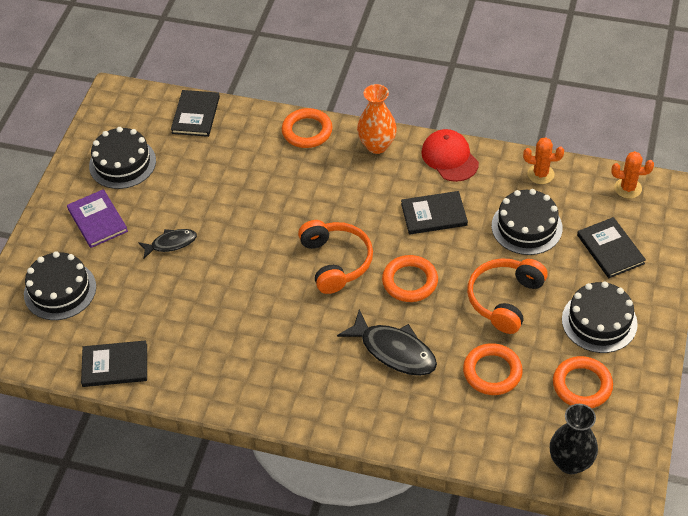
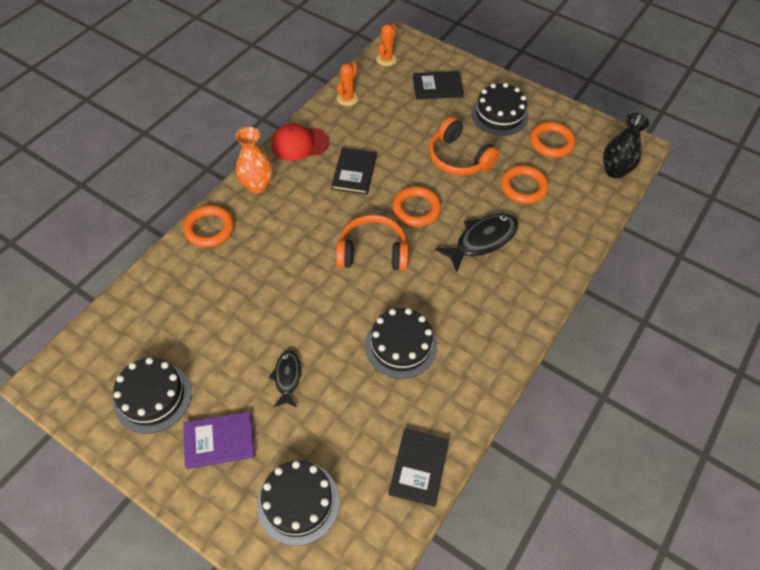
camera: 75 degrees left, 5 degrees up
(195, 115) = (128, 312): black book -> none
(526, 227) = (395, 123): black cake -> black cake (401, 345)

